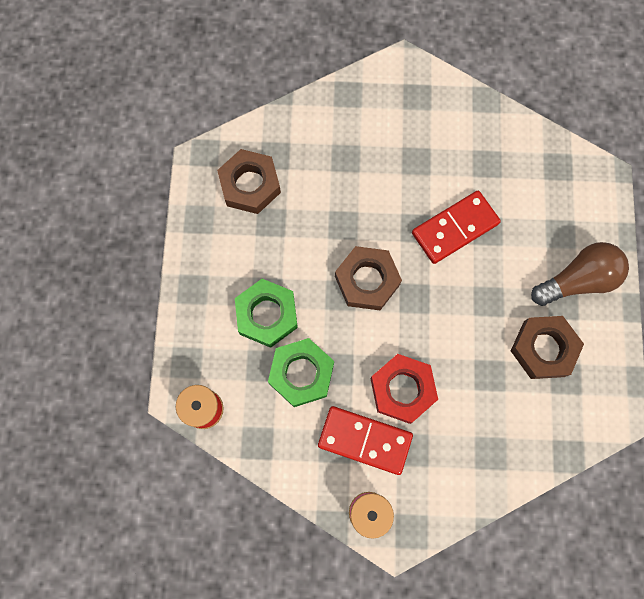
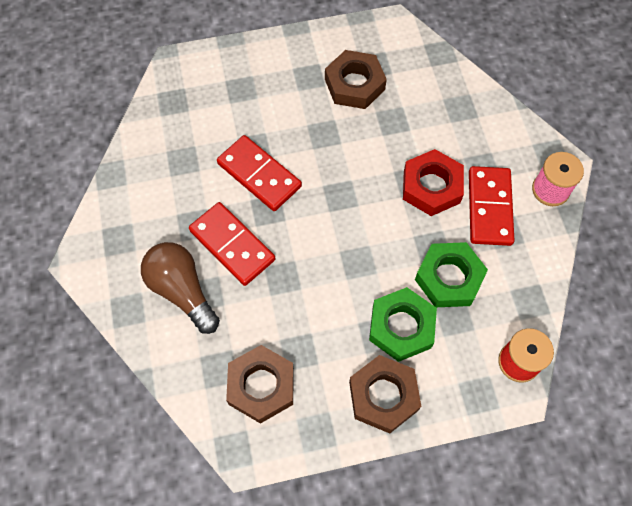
camera: 105 degrees left, 10 degrees down
(367, 280) = (335, 241): brown nut -> brown nut (383, 396)
(386, 189) = (232, 245): none -> red domino
(577, 280) = (283, 69): brown light bulb -> brown light bulb (182, 291)

